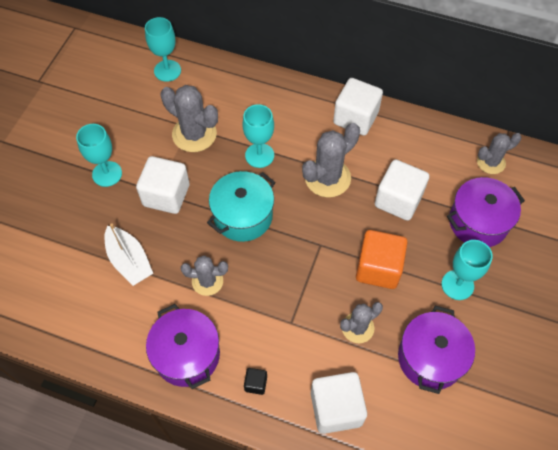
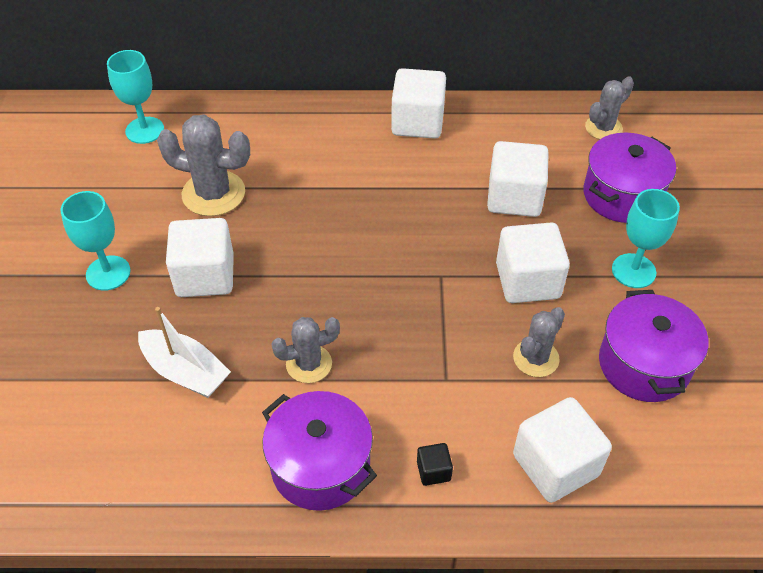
camera: 20 degrees left, 10 degrees down
(243, 216) = (322, 271): turquoise pot -> none
(259, 155) = (313, 195): turquoise goblet -> none
(327, 178) = (414, 197): grey cactus -> none
(378, 268) = (527, 281): orange cube -> white cube

